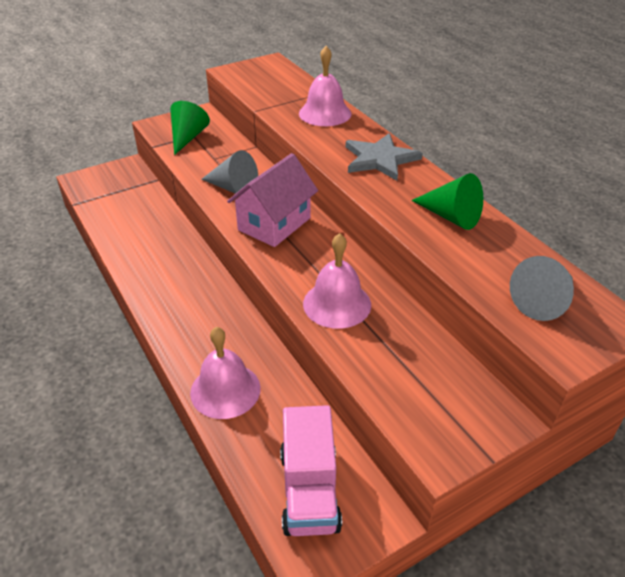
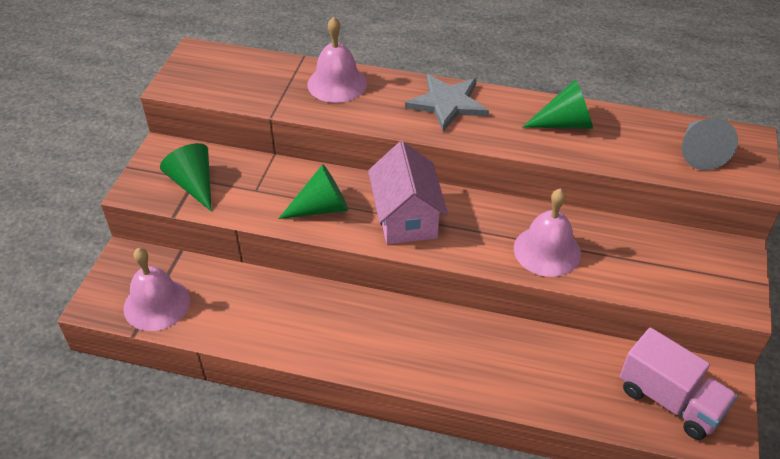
camera: 45 degrees left, 5 degrees up
(225, 390) = (525, 384): pink bell -> pink bell (157, 304)
(234, 188) = (322, 208): grey cone -> green cone

